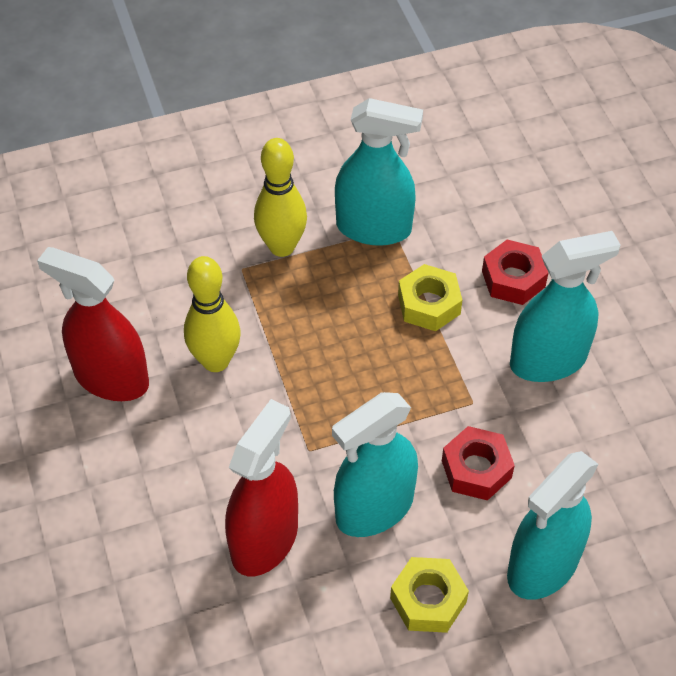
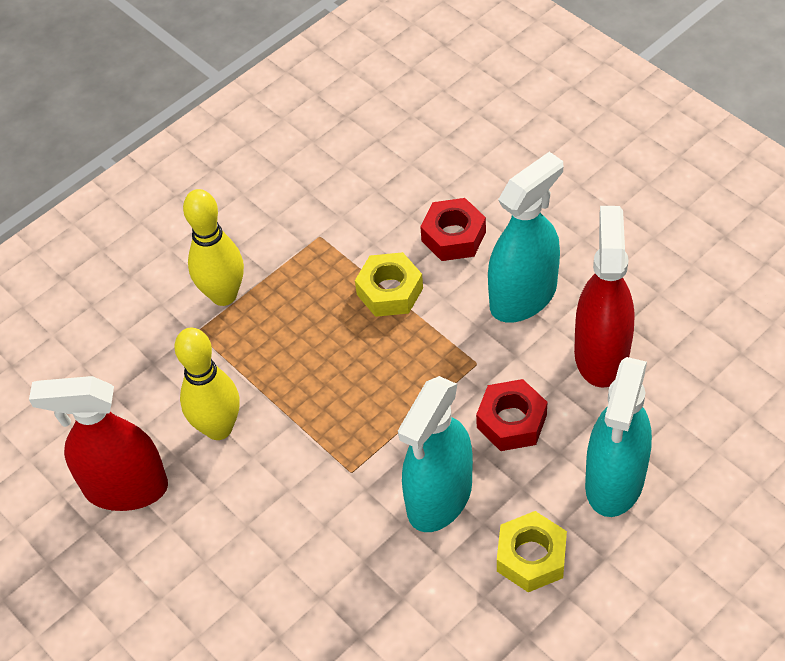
camera: 20 degrees left, 0 degrees up
(264, 540) = (354, 572): red spray bottle -> red spray bottle (601, 354)
(374, 228) = (301, 242): turquoise spray bottle -> none

